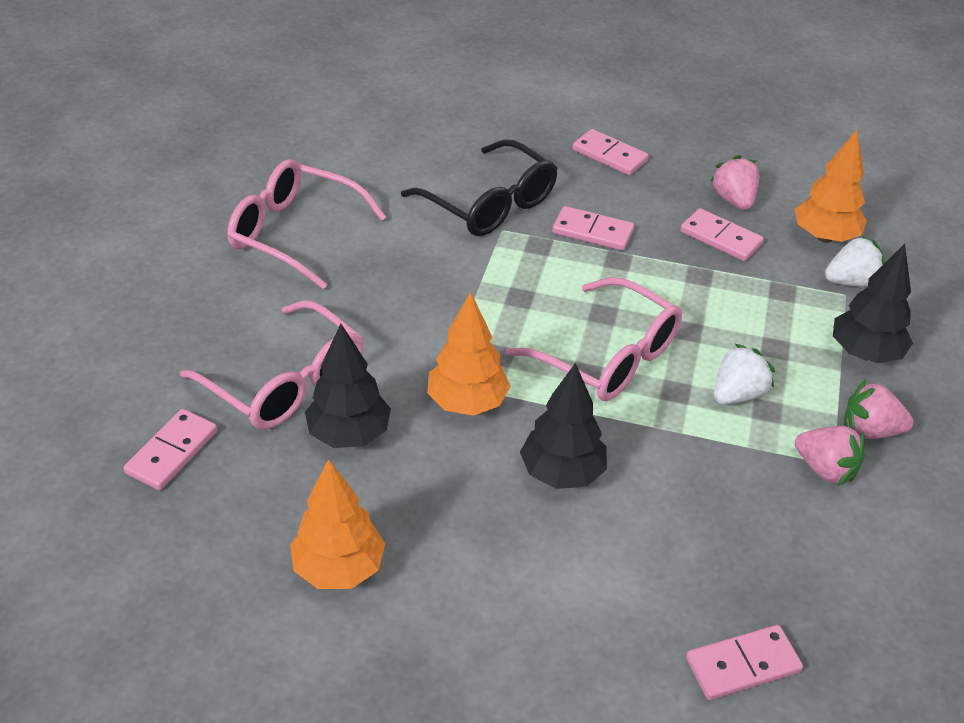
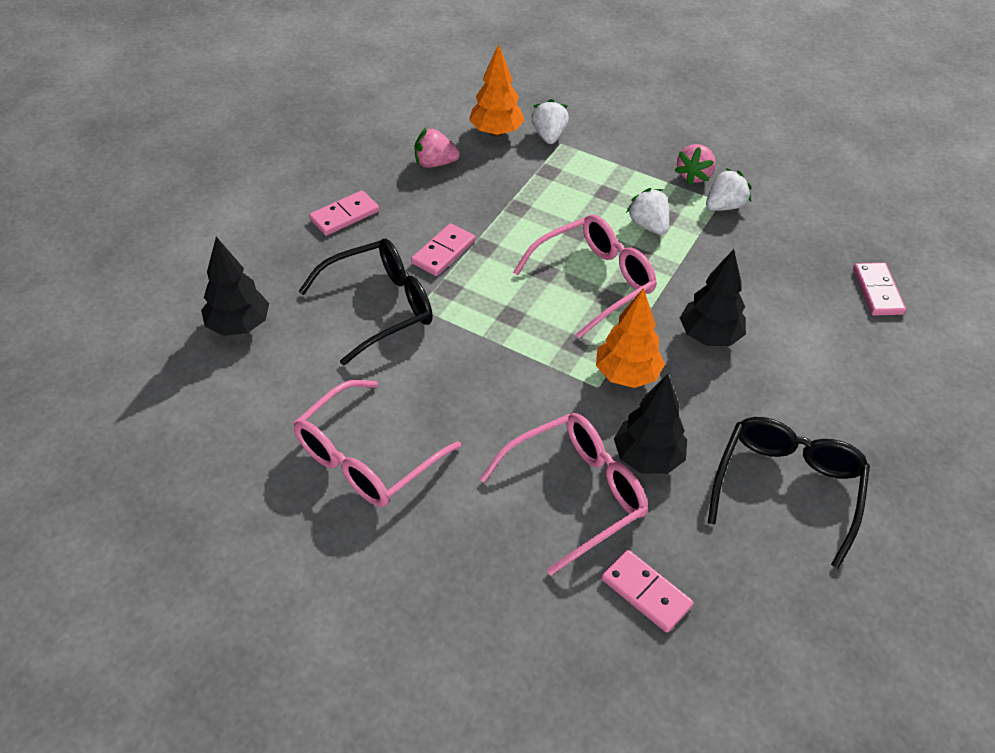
camera: 75 degrees left, 5 degrees up
(339, 568) = (787, 488): orange tree -> black glasses
(721, 238) = (478, 184): pink domino -> none
(825, 469) = (724, 206): pink strawberry -> white strawberry
(865, 353) = (622, 154): black tree -> black tree (239, 326)

